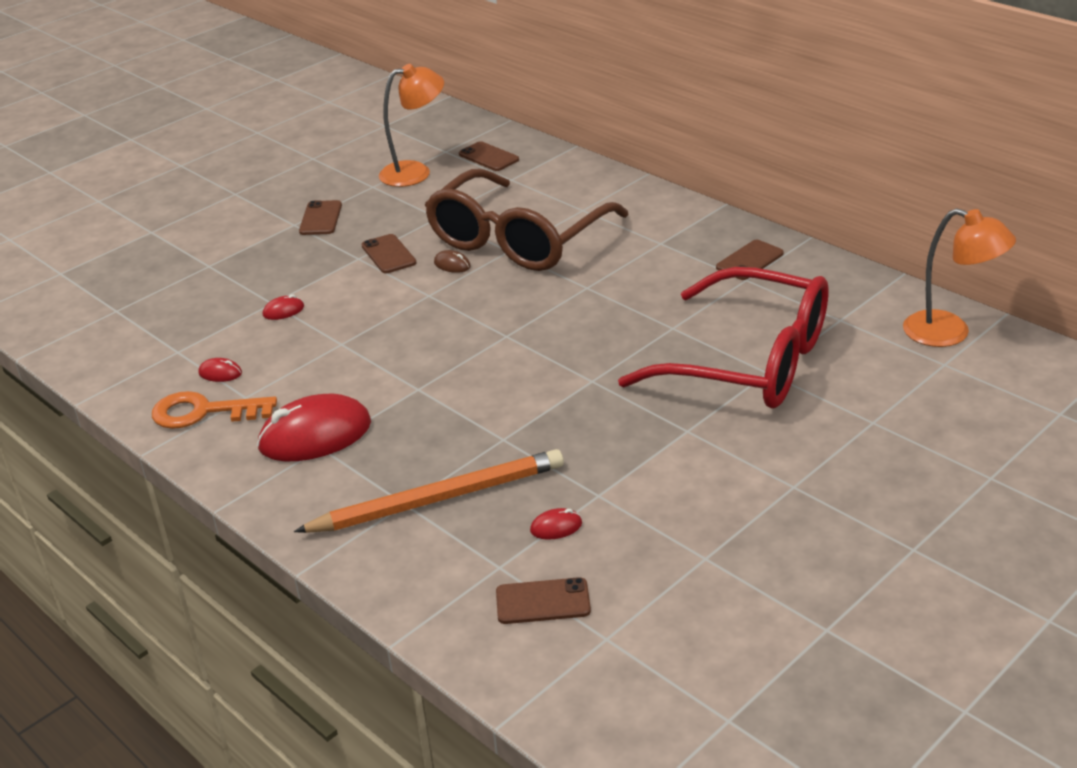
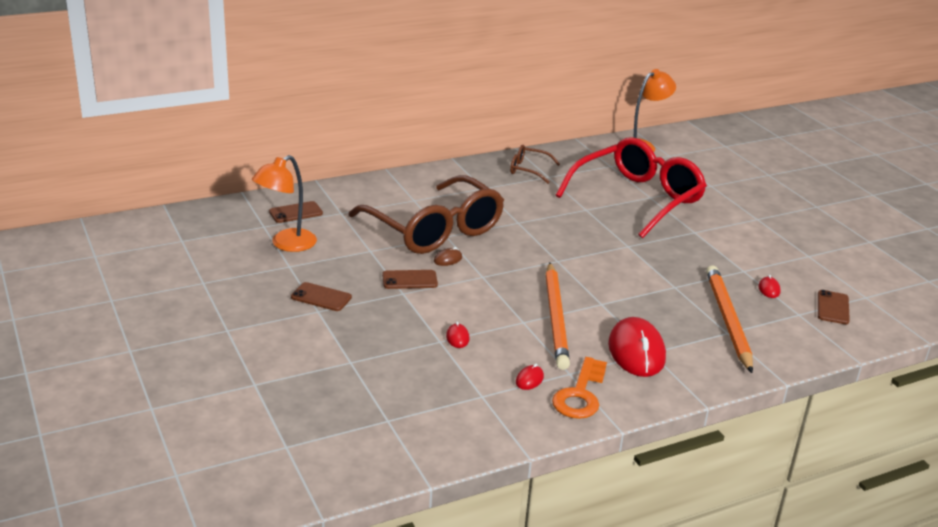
camera: 75 degrees left, 5 degrees down
(362, 363) = (556, 318): none -> orange pencil
(415, 172) = (286, 244): orange lamp -> orange lamp turned 135 degrees counterclockwise
(749, 260) = (528, 170): brown phone -> brown glasses

